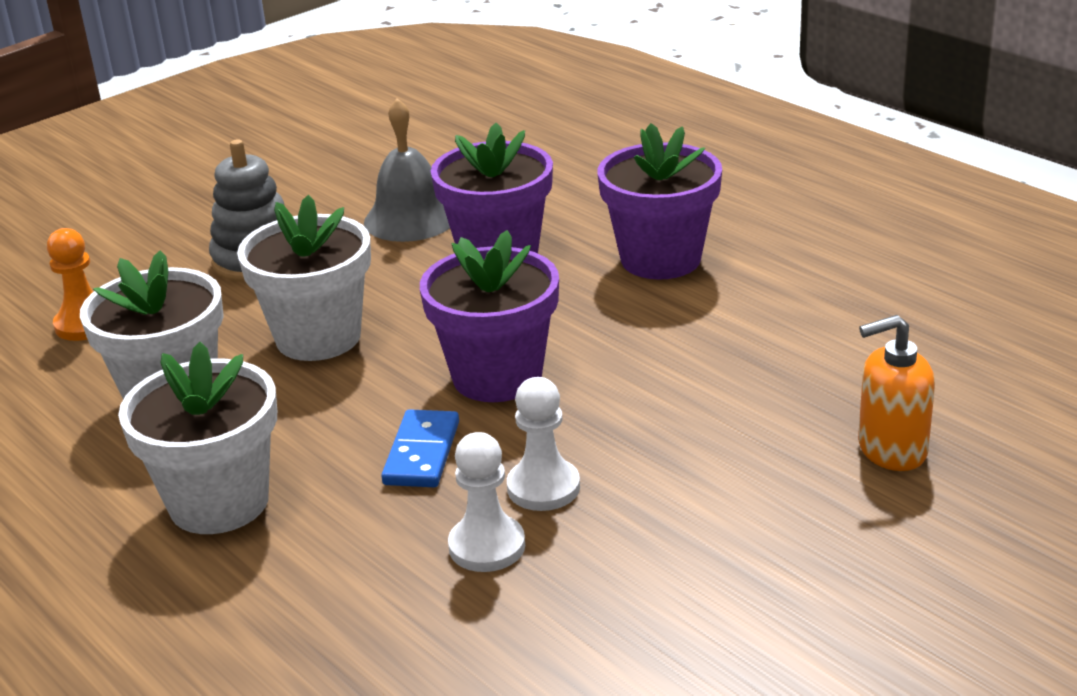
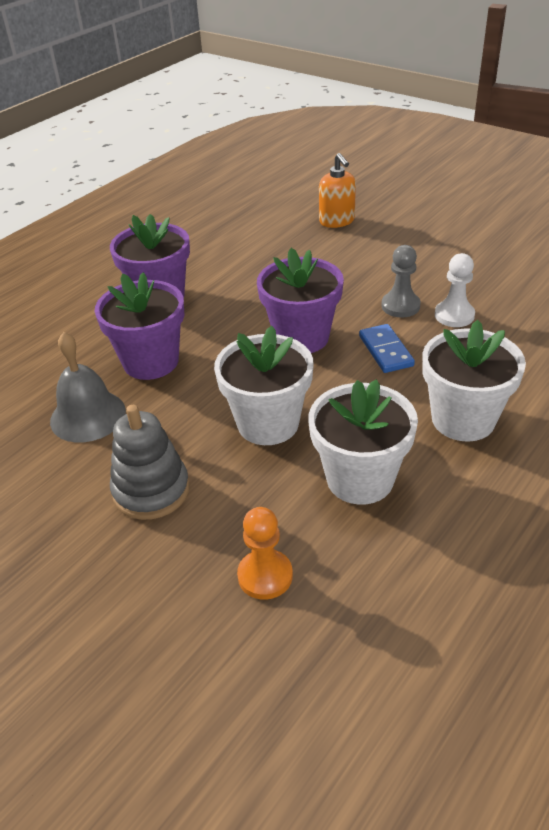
camera: 100 degrees left, 10 degrees up
(421, 453) = (385, 351): blue domino -> blue domino turned 75 degrees clockwise
(543, 487) = (400, 306): white pawn -> grey pawn

